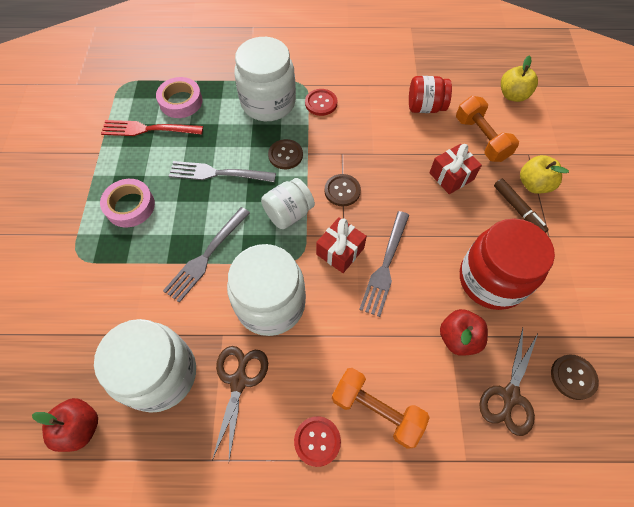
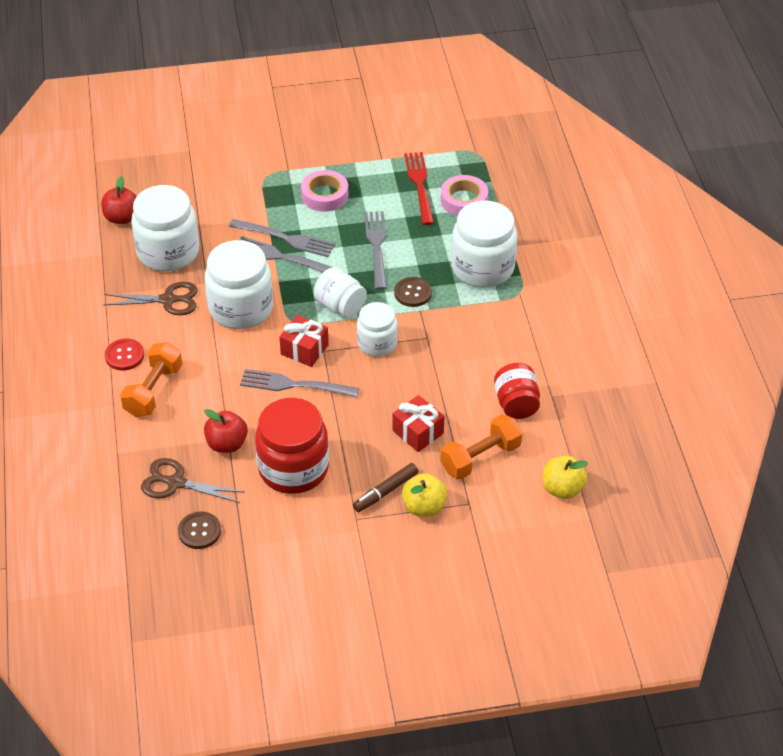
camera: 80 degrees right, 15 degrees down
(180, 249) = (285, 238): none -> grey fork
(321, 103) = (495, 311): red button -> none
(342, 191) = (377, 343): brown button -> white jar

